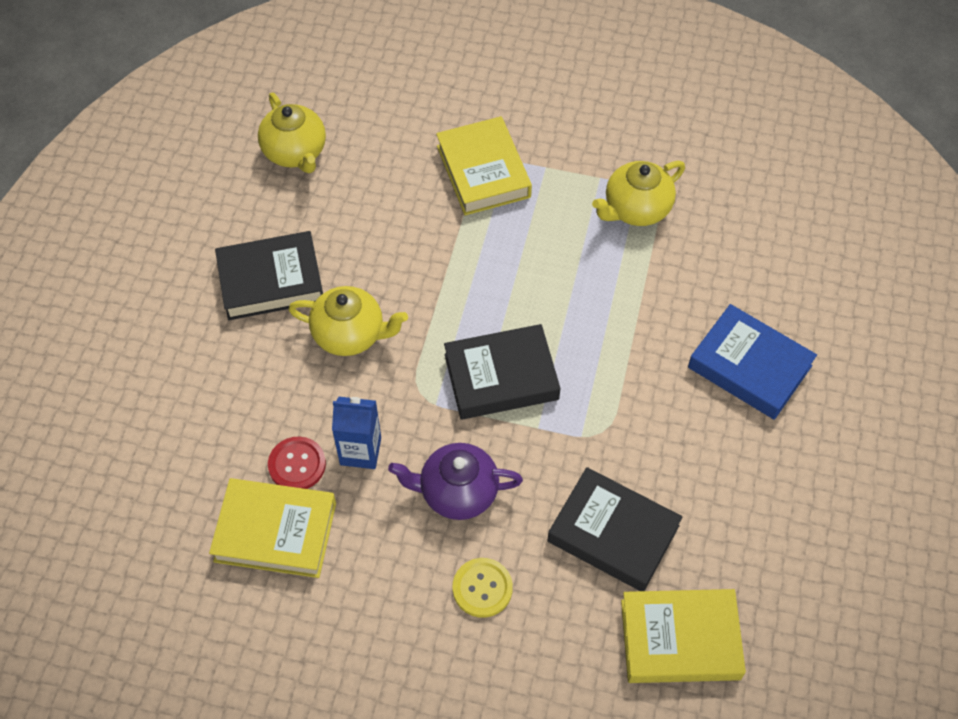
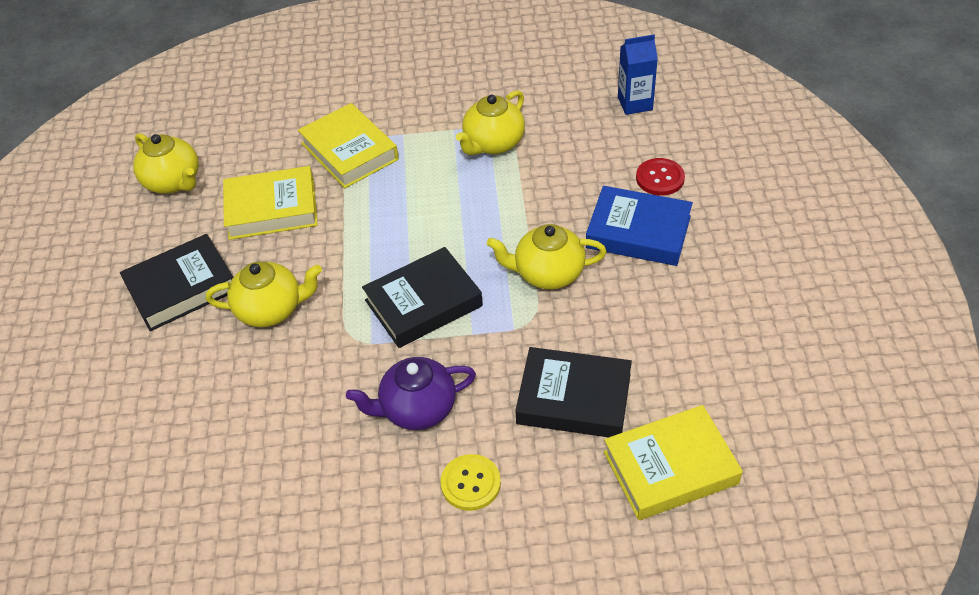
camera: 15 degrees left, 10 degrees down
(275, 532) = (252, 498): yellow book -> yellow book (272, 209)
(297, 465) = (255, 433): red button -> red button (660, 178)
(360, 451) = (313, 402): blue carton -> blue carton (635, 103)
(637, 384) = (547, 273): none -> yellow teapot

